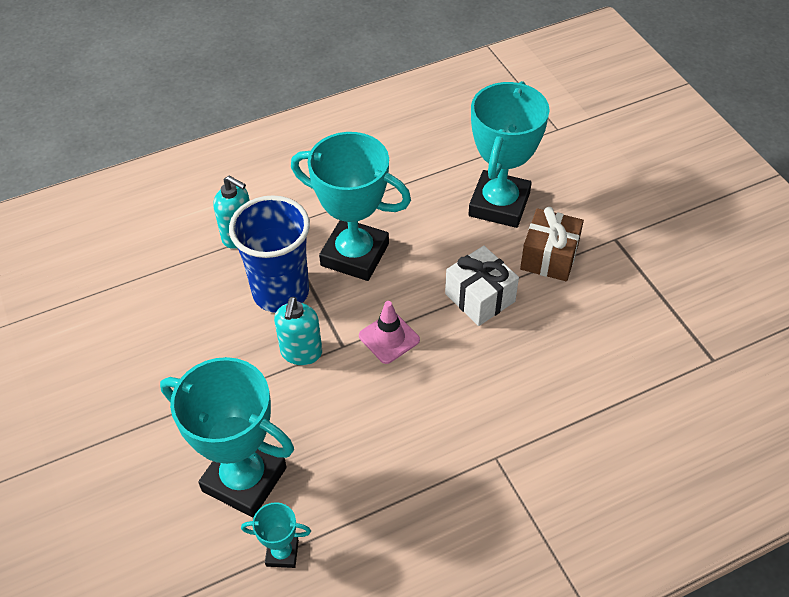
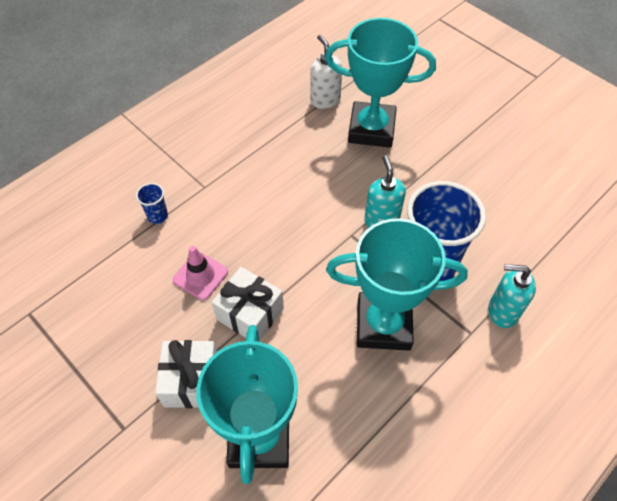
camera: 160 degrees right, 5 degrees up
(282, 553) = (325, 100): turquoise trophy -> white soap dispenser
(389, 338) = (316, 252): pink traffic cone -> pink traffic cone (200, 276)
(549, 257) = (192, 381): brown gift -> white gift
(561, 434) = (157, 216): none -> blue cup

